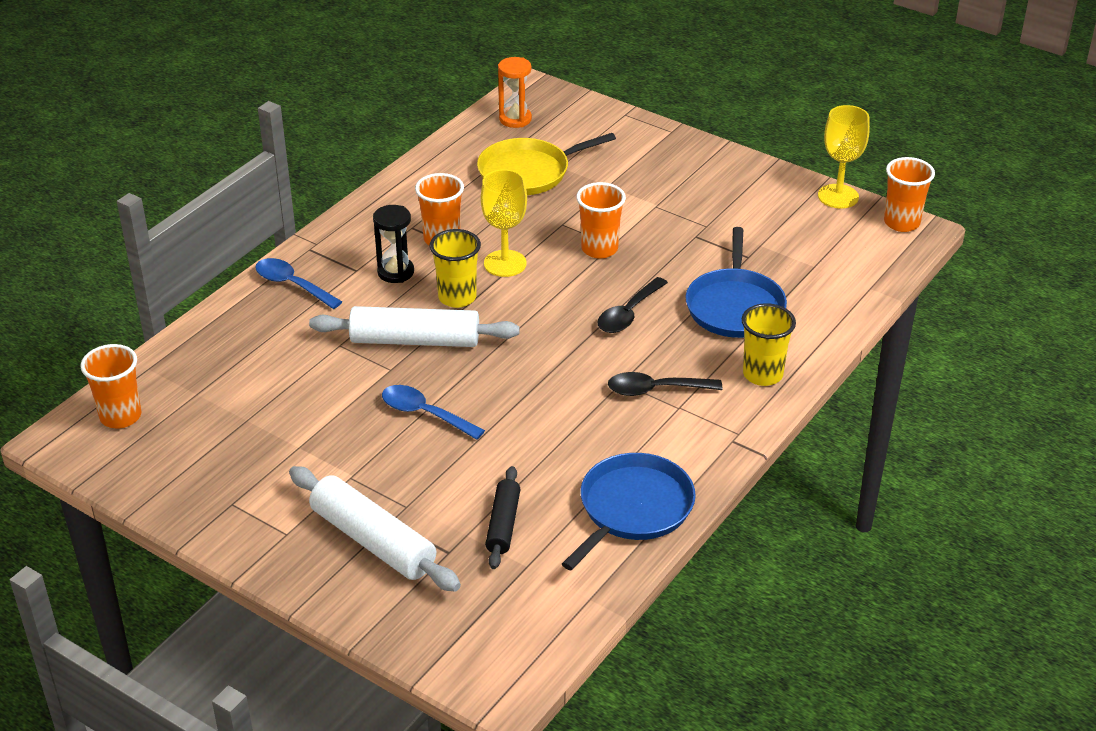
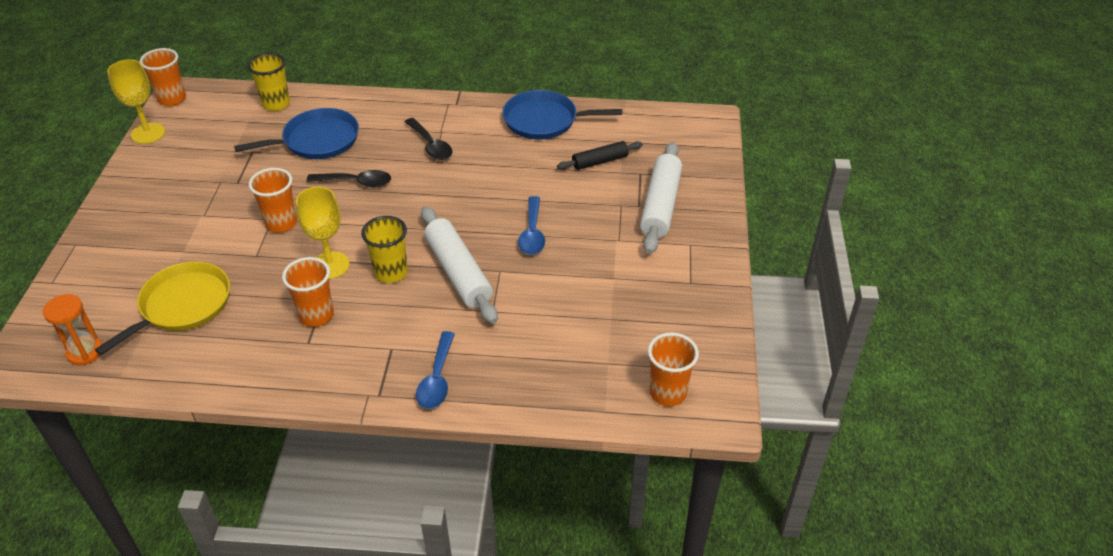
camera: 120 degrees left, 5 degrees up
(395, 272) = (379, 322): black hourglass -> none
(528, 172) = (182, 305): yellow pan -> yellow pan turned 90 degrees counterclockwise
(762, 374) = (384, 110): yellow cup -> yellow cup (276, 104)

